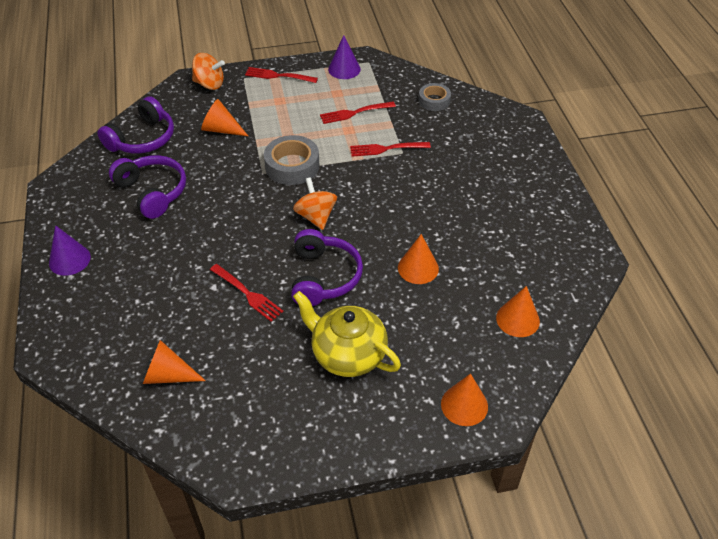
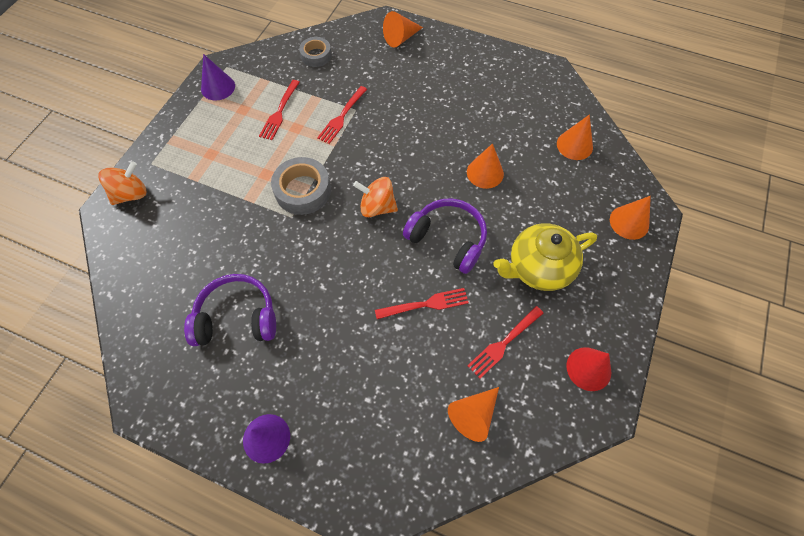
camera: 55 degrees left, 15 degrees up
(142, 139) = (153, 290): purple headphones -> none
(221, 129) = (204, 218): orange cone -> orange cone (400, 38)
(270, 440) = (588, 368): none -> red cone
(279, 76) = (177, 136): red fork -> red fork (504, 342)

